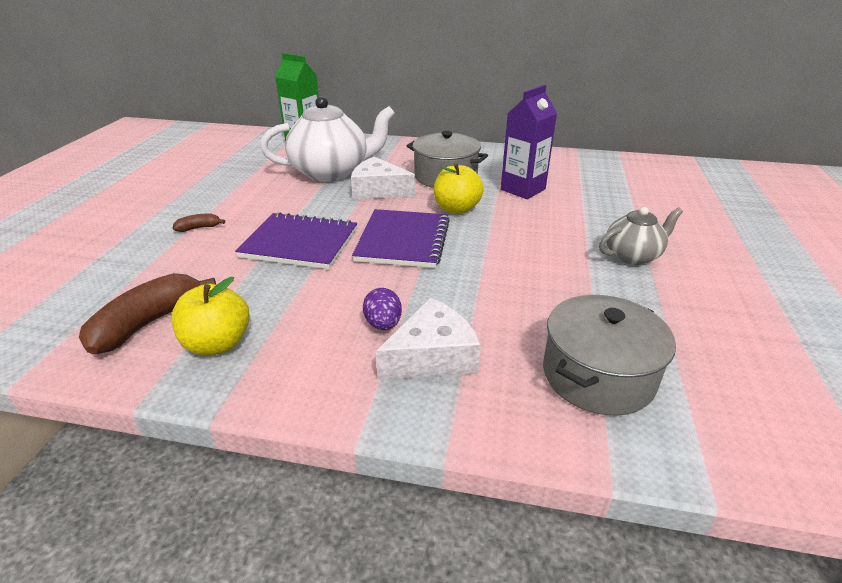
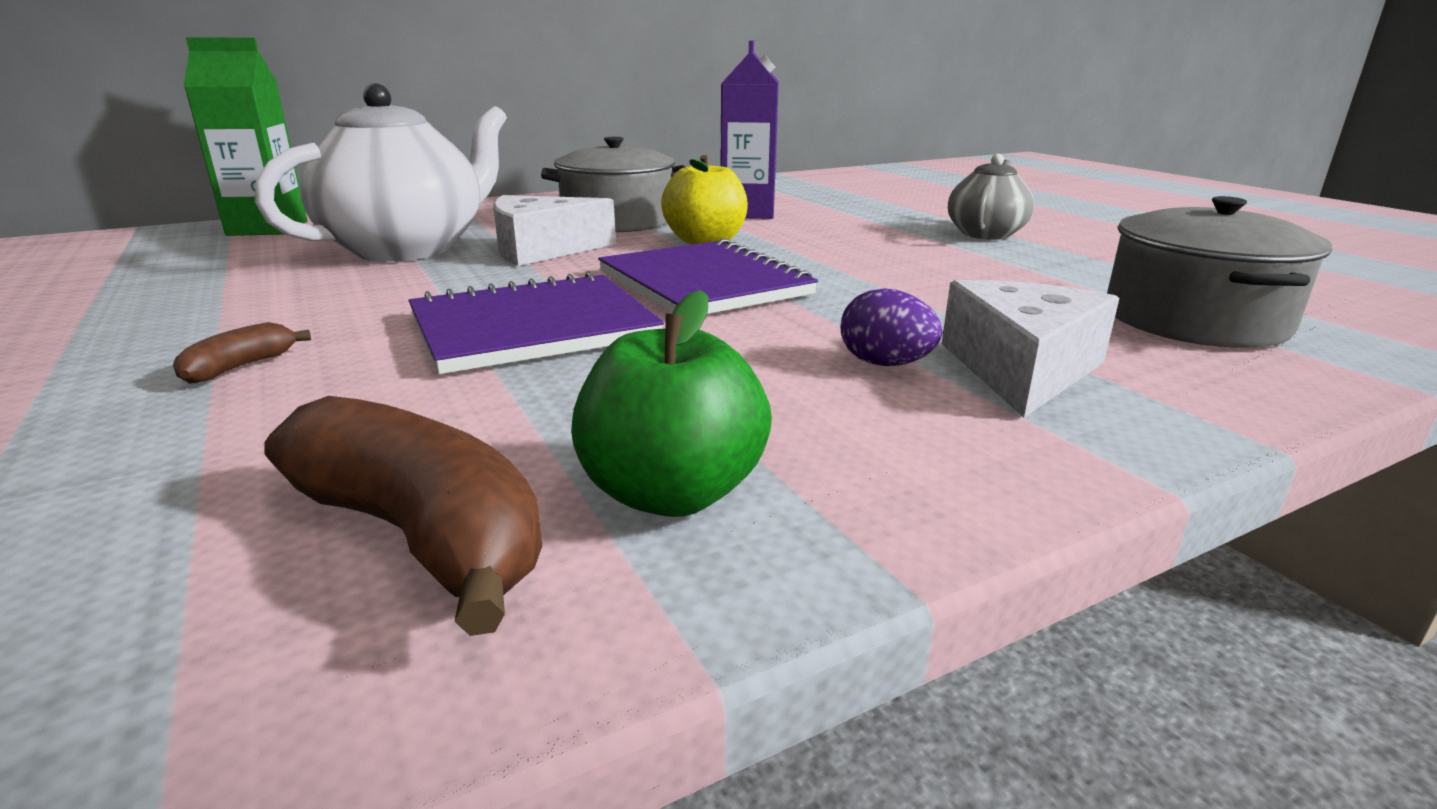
camera: 40 degrees left, 10 degrees down
(148, 323) = (422, 535): brown banana -> brown banana turned 135 degrees clockwise
(218, 344) = (672, 493): yellow apple -> green apple

